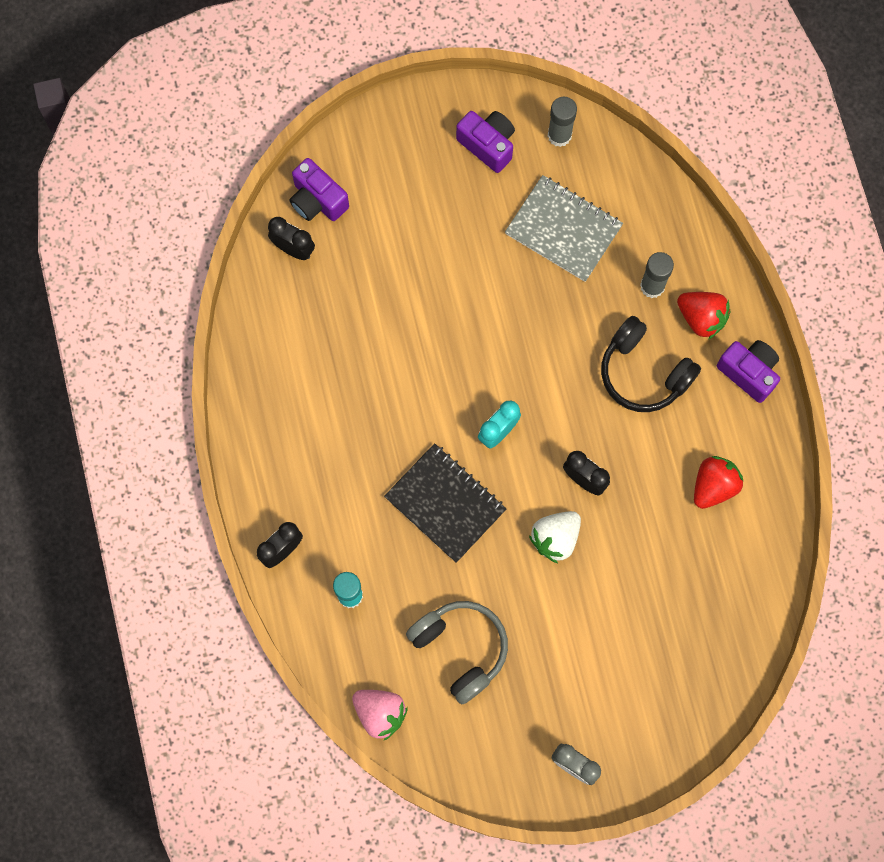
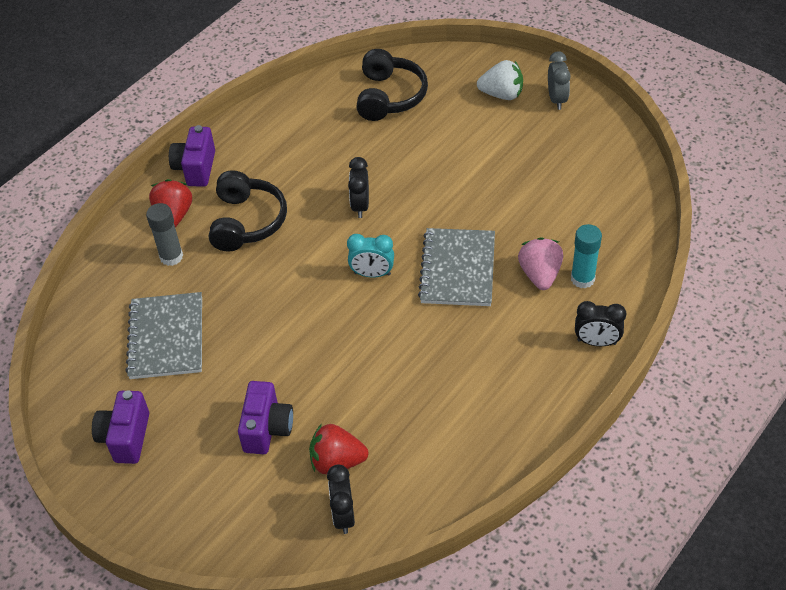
camera: 125 degrees left, 25 degrees down
(317, 200) = (281, 530): purple camera -> purple camera (267, 429)
(380, 713) = (640, 209): pink strawberry -> pink strawberry (540, 274)
(445, 503) = (457, 269): black notebook -> grey notebook
(460, 649) = (549, 196): grey headphones -> none
(555, 538) = (419, 195): white strawberry -> white strawberry (501, 94)
(559, 135) = (79, 393): grey glue stick -> none
(707, 612) = (389, 96): none -> black headphones
(714, 486) = (298, 140): red strawberry -> red strawberry (337, 461)

